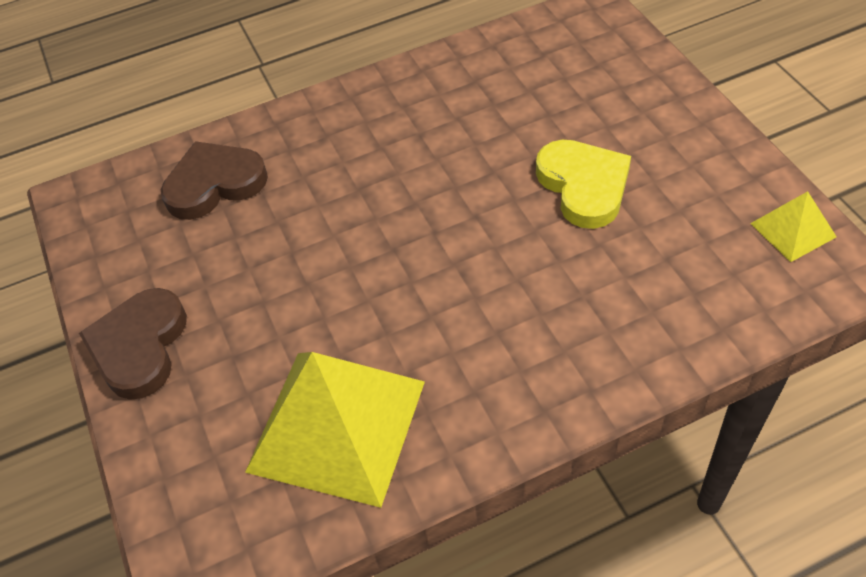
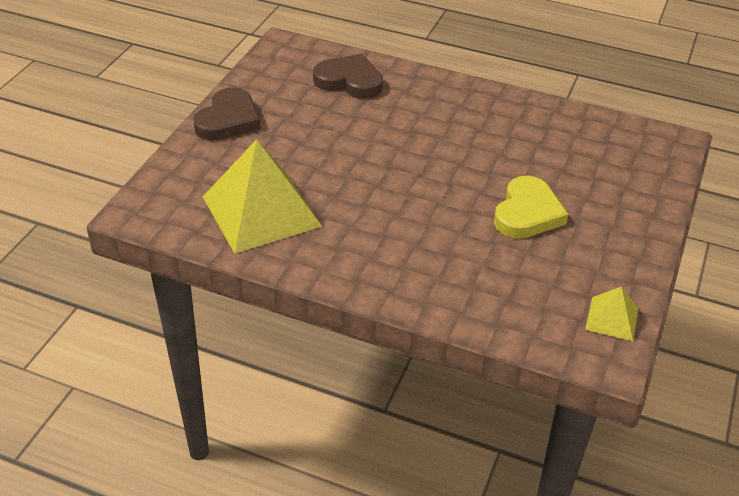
camera: 40 degrees right, 10 degrees down
(139, 346) = (228, 120): brown heart -> brown heart turned 150 degrees clockwise

